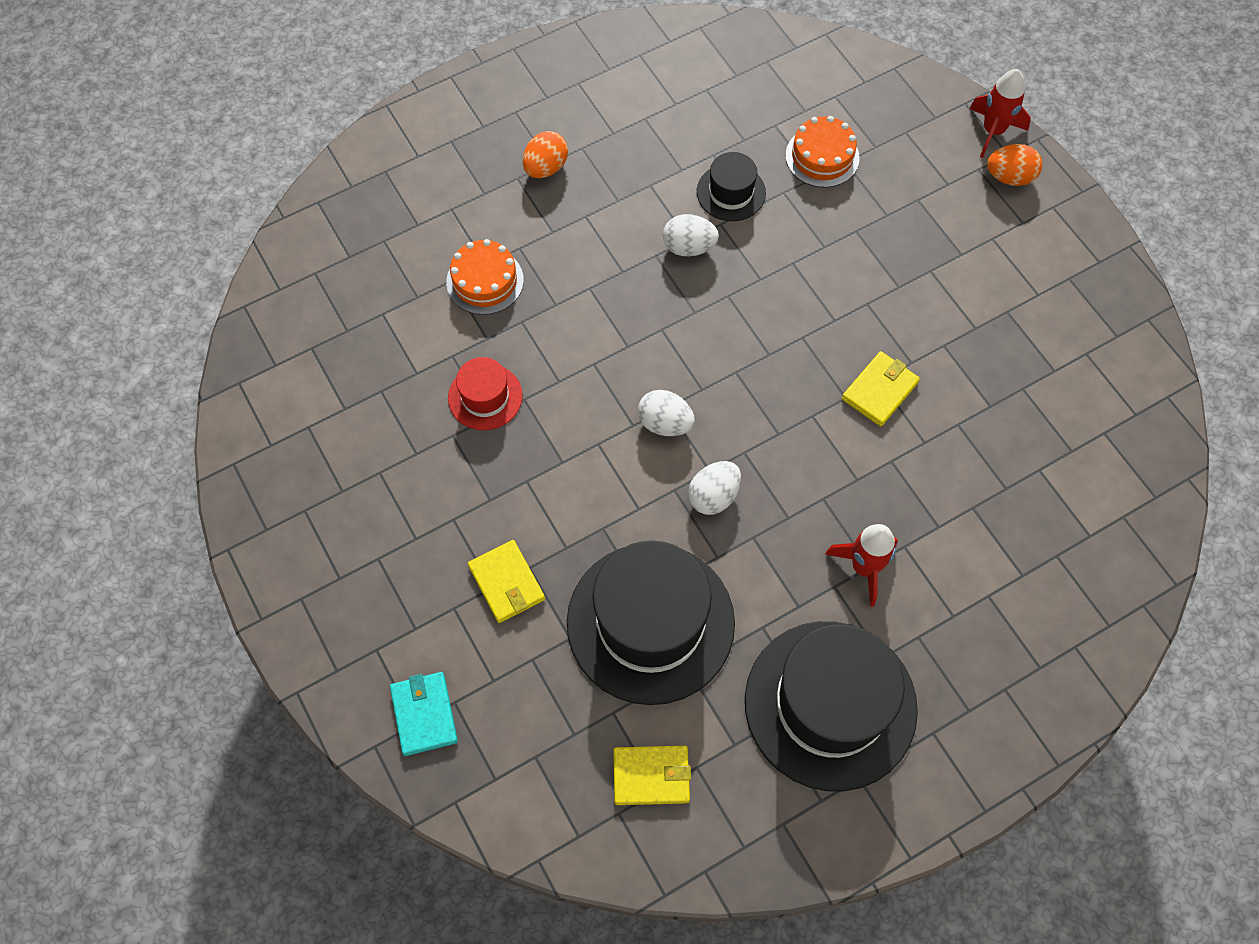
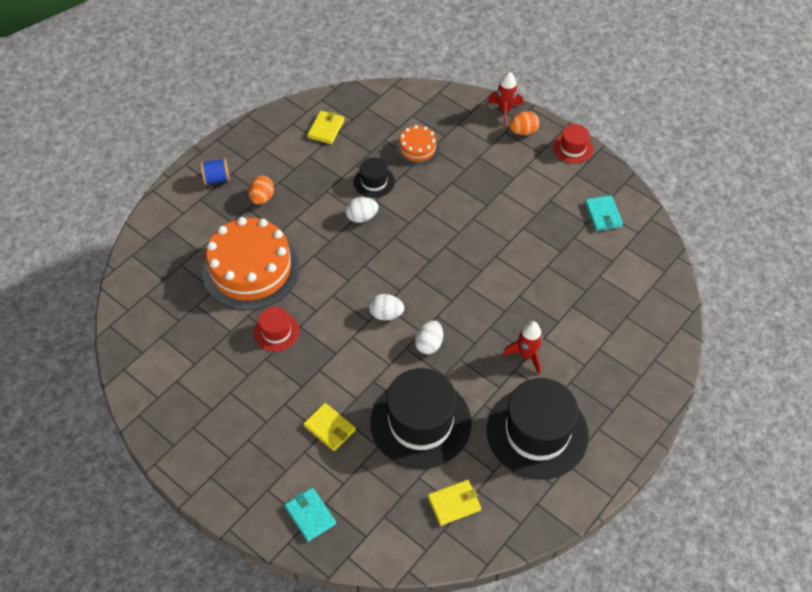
camera: 20 degrees left, 10 degrees down
(485, 281) = (251, 269): orange cake -> orange cake, size x2.05
(488, 115) = (216, 179): none -> blue spool
(880, 390) = (498, 261): yellow wallet -> yellow wallet (326, 129)
(1083, 231) = (573, 148): none -> red hat
(1088, 364) = (603, 215): none -> turquoise wallet

